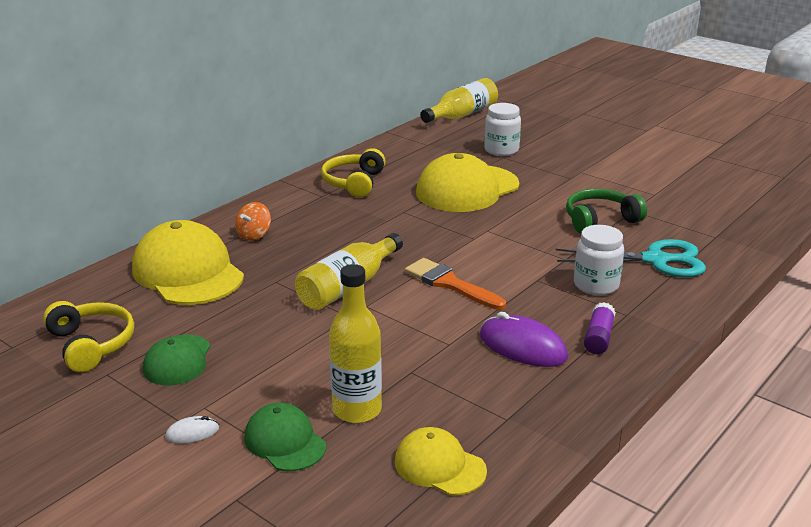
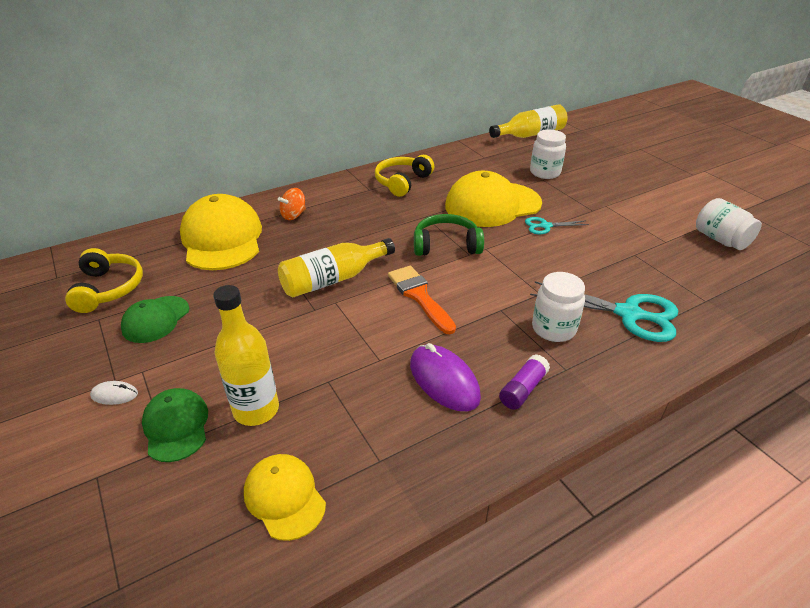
camera: 20 degrees right, 10 degrees up
(533, 200) = (545, 226): none -> turquoise scissors
(600, 220) = (597, 259): green headphones -> green headphones (446, 245)
(702, 184) = (720, 239): none -> white jar

